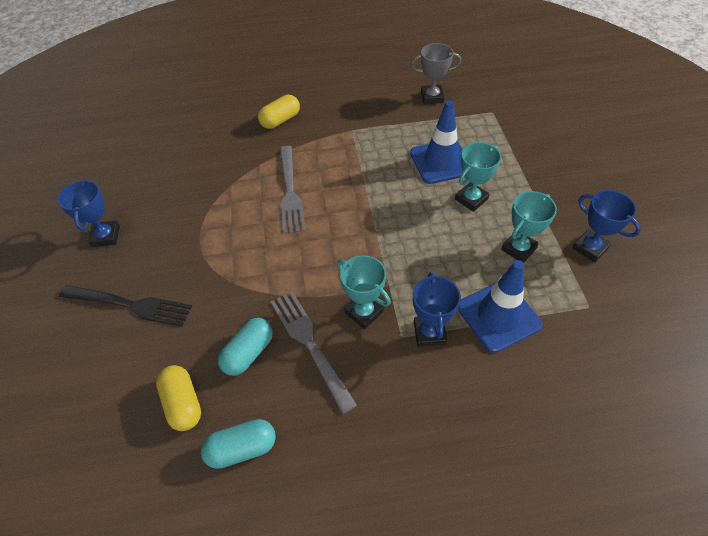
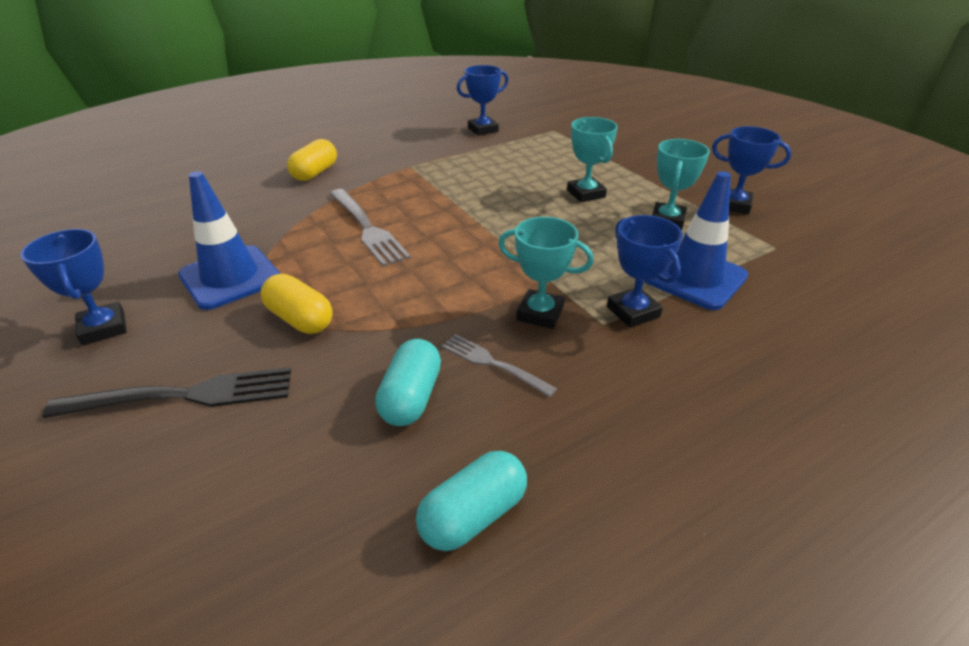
camera: 25 degrees left, 15 degrees down
(183, 403) = (341, 490): yellow capsule -> yellow capsule (300, 319)
(310, 344) = (493, 364): grey fork -> grey fork, size x0.60
(432, 97) = (483, 129): grey trophy -> blue trophy
(441, 162) = (530, 173): blue traffic cone -> blue traffic cone (230, 277)
(471, 199) = (585, 194): turquoise trophy -> turquoise trophy turned 45 degrees counterclockwise

